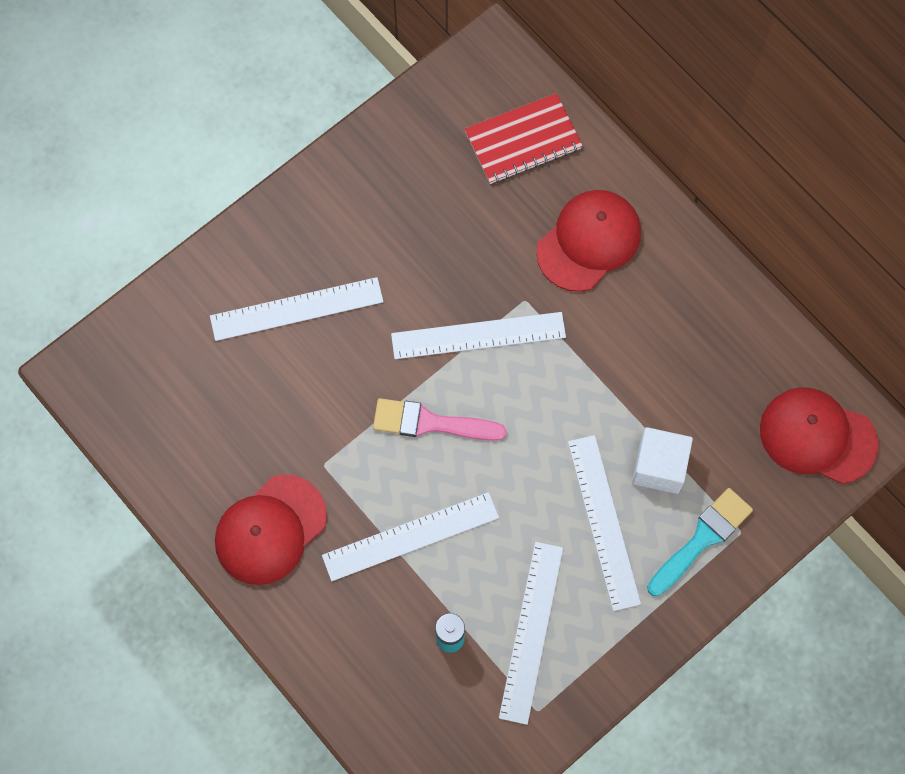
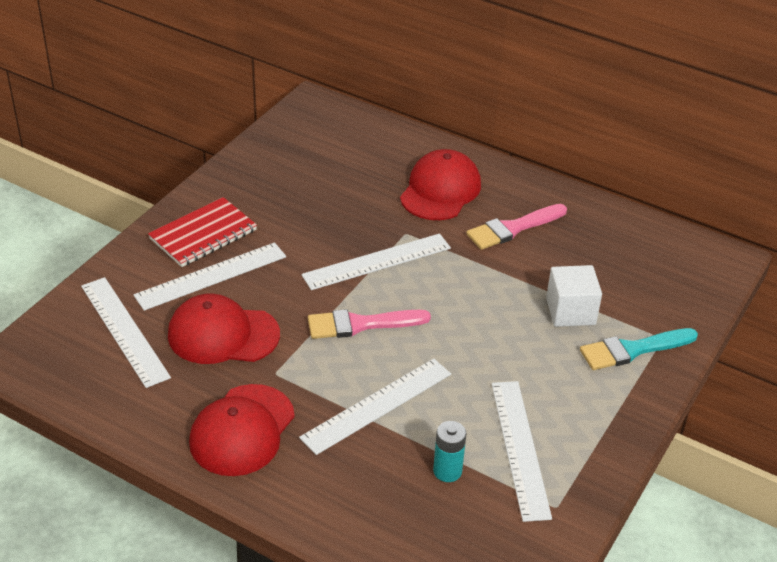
camera: 20 degrees left, 30 degrees down
(523, 141) = (360, 145): red notebook -> red notebook (203, 234)
(603, 522) = (543, 357): white ruler -> white ruler (124, 330)
(647, 325) = (513, 228): none -> pink brush
(702, 539) = (633, 350): turquoise brush -> turquoise brush turned 135 degrees counterclockwise
(817, 436) = (686, 266): red cap -> red cap (223, 335)

